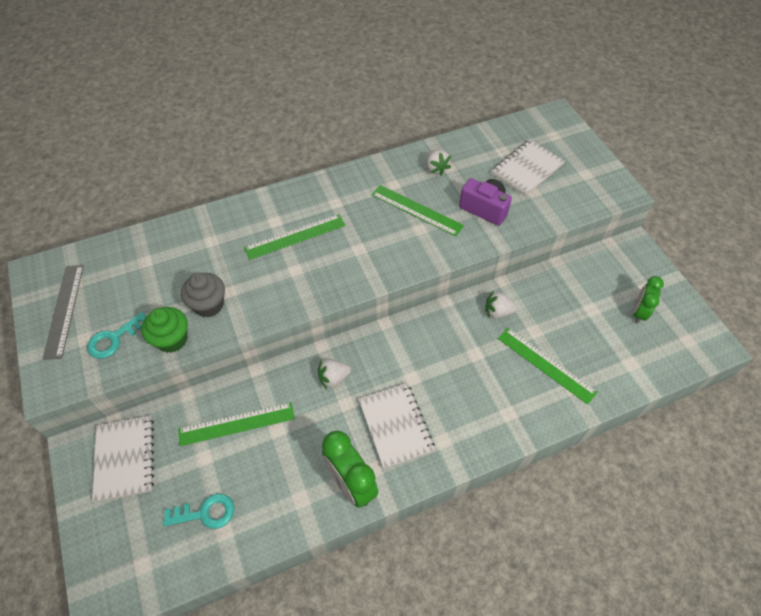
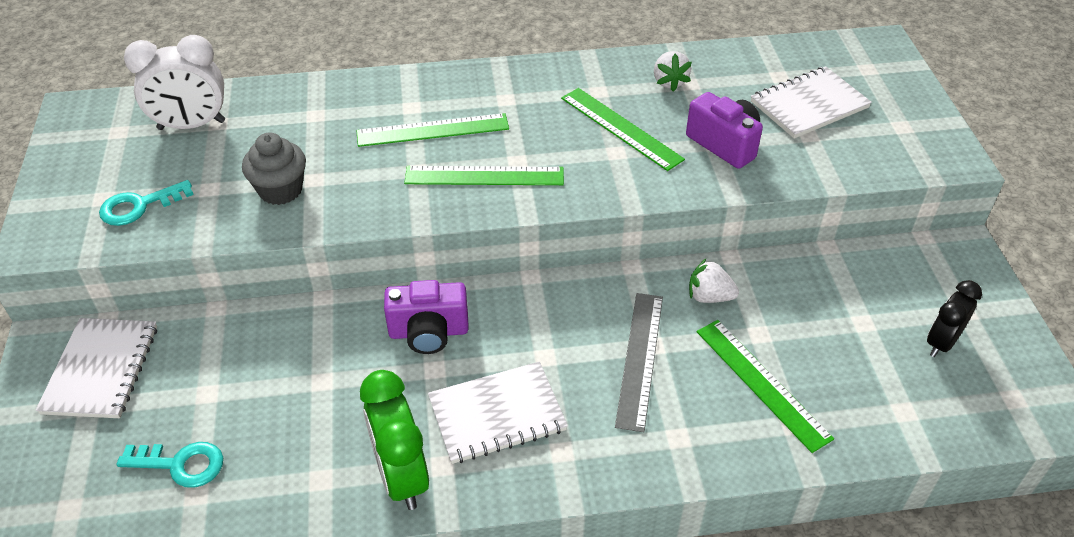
camera: 15 degrees right, 10 degrees down
(64, 310) = (91, 160): grey ruler -> grey ruler (640, 359)
(126, 267) = (191, 125): none -> white clock
(172, 339) = (214, 222): green cupcake -> none
(236, 423) = (269, 360): green ruler -> green ruler (484, 176)
(333, 378) = (429, 332): white strawberry -> purple camera
(395, 426) = (497, 414): white notebook -> white notebook turned 75 degrees clockwise
(638, 312) = (941, 343): green clock -> black clock

